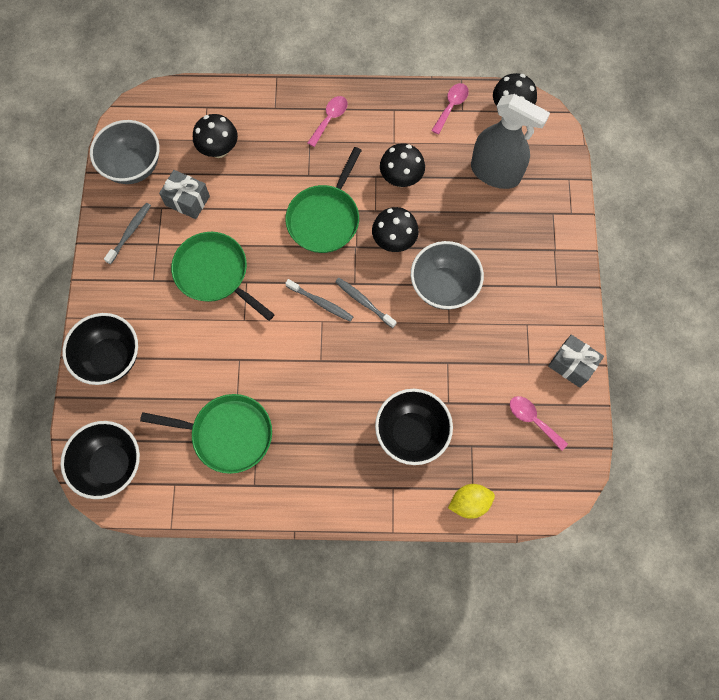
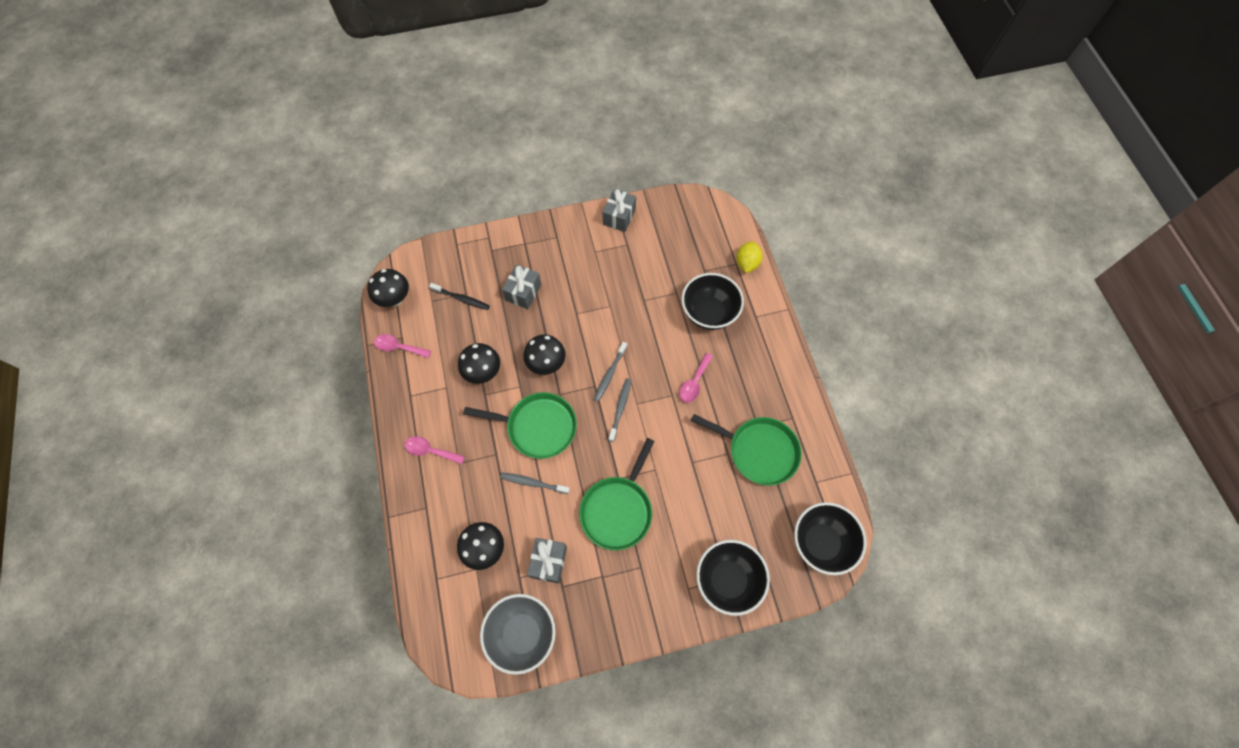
camera: 105 degrees left, 5 degrees down
(130, 232) = (597, 609): grey toothbrush -> grey toothbrush (533, 483)
(228, 434) = (759, 451): green pan -> green pan turned 120 degrees clockwise
(443, 287) = (579, 316): grey bowl -> none
(469, 502) = (747, 263): yellow lemon -> yellow lemon turned 45 degrees clockwise
(489, 235) = (523, 292): none -> grey gift
(495, 173) = (461, 299): grey spray bottle -> black toothbrush
(533, 420) = (670, 234): pink spoon -> pink spoon (694, 383)

